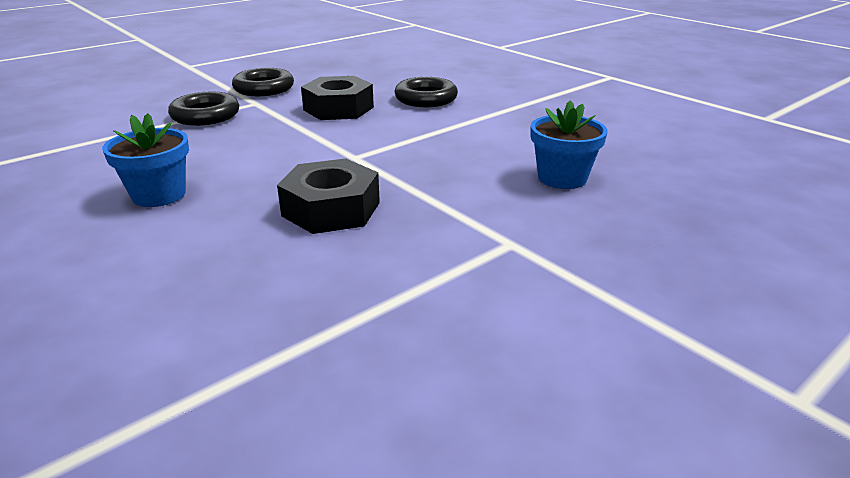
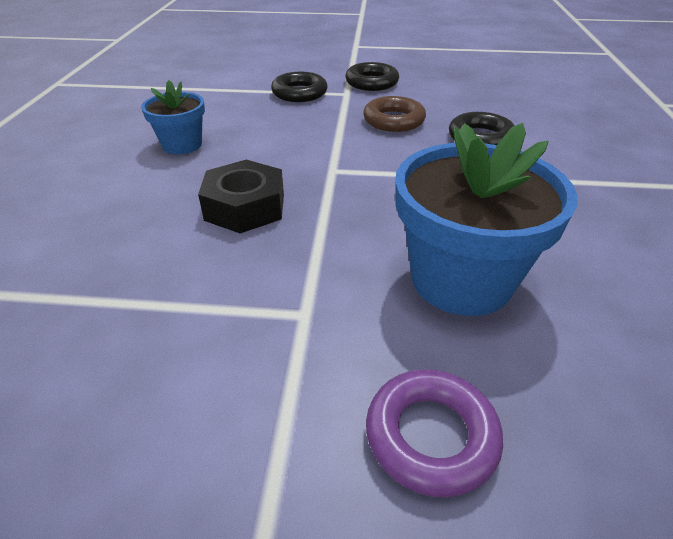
camera: 45 degrees right, 10 degrees up
(338, 108) = (393, 120): black nut -> brown ring
(562, 178) = (461, 279): blue flower pot -> blue flower pot, size x1.80
(682, 252) = (431, 436): none -> purple ring

